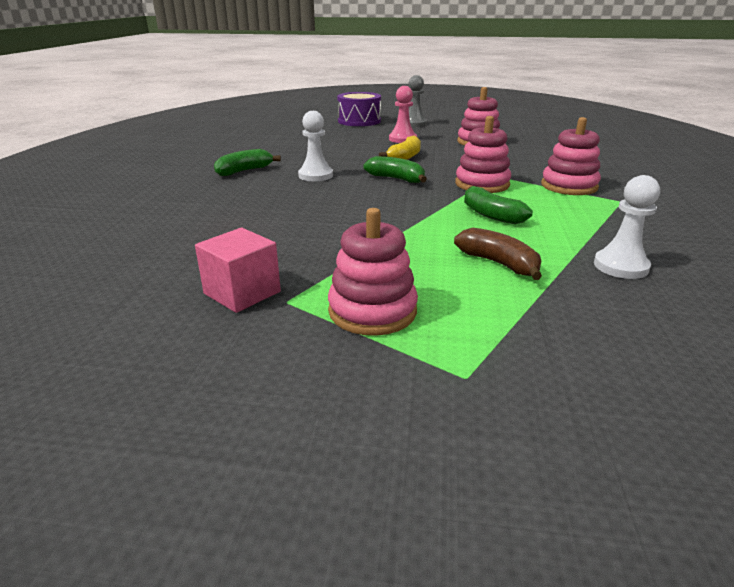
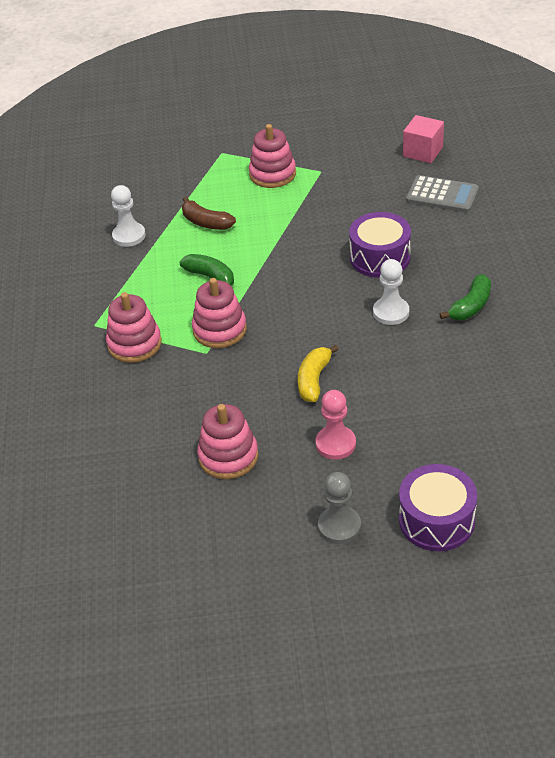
camera: 170 degrees right, 15 degrees up
(153, 242) = (442, 195): none -> grey calculator
(242, 292) = (348, 171): pink cube -> pink cube (423, 152)
(291, 204) = (380, 257): none -> purple drum
(396, 179) = (306, 323): green banana -> none

